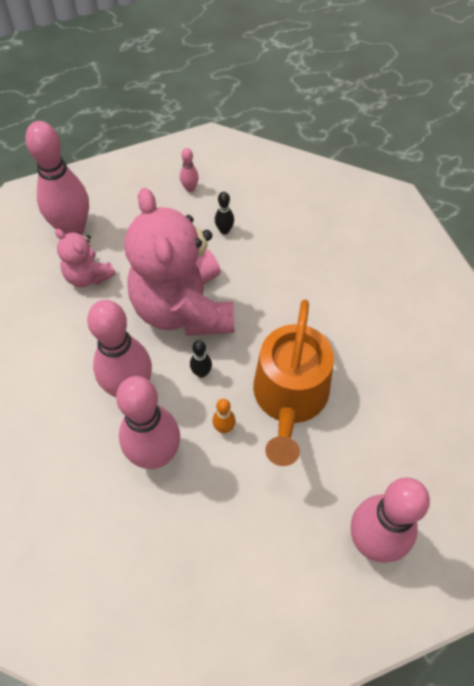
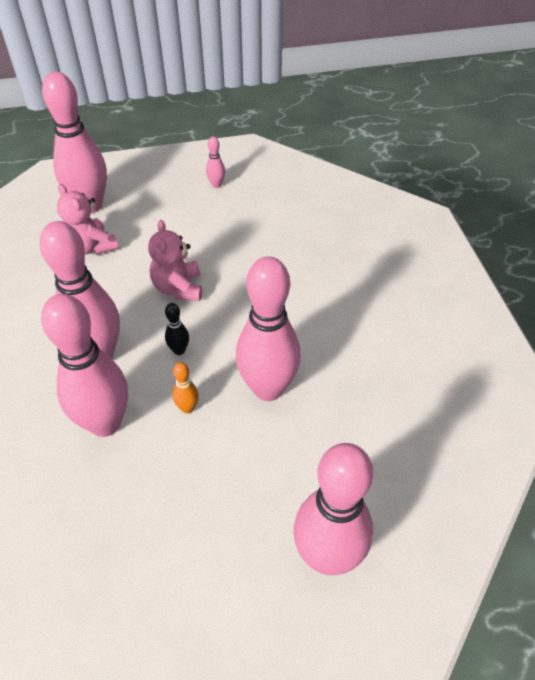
camera: 10 degrees right, 10 degrees down
(183, 308) = (178, 288): pink teddy bear -> pink teddy bear, size x0.48
(224, 230) = (240, 224): black bowling pin -> none
(289, 398) = (268, 388): orange watering can -> pink bowling pin

